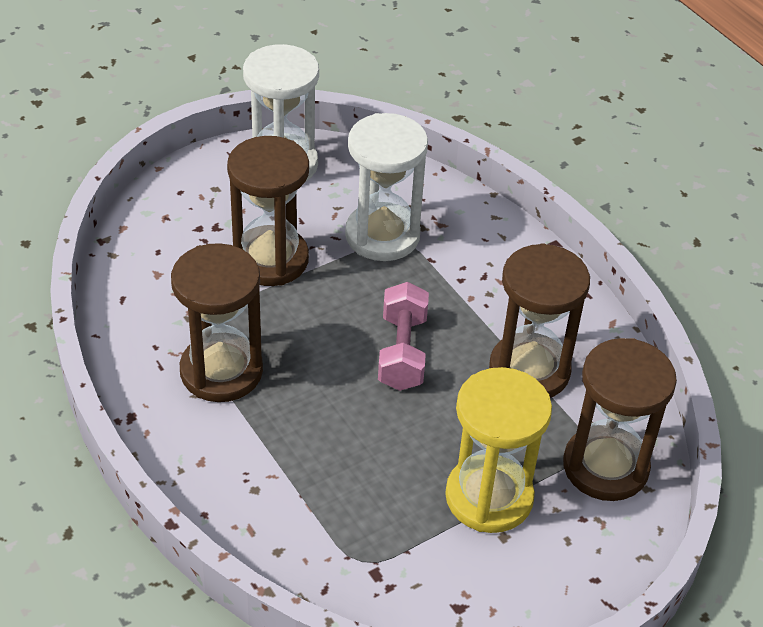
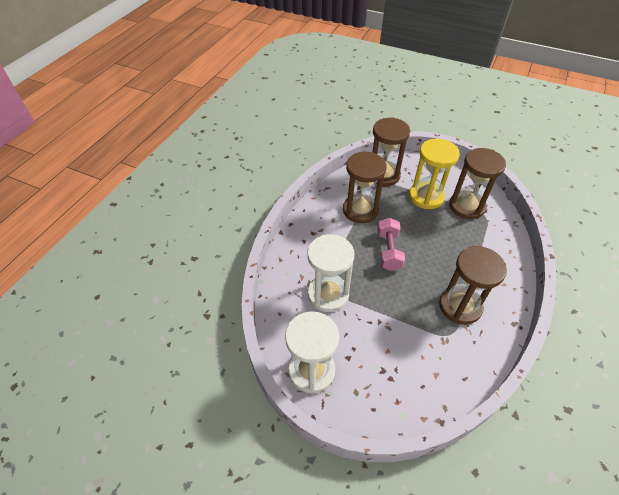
camera: 120 degrees left, 5 degrees up
(270, 259) = (382, 330): brown hourglass -> brown hourglass (466, 206)
(402, 352) = (388, 251): pink dumbbell -> pink dumbbell turned 60 degrees counterclockwise

